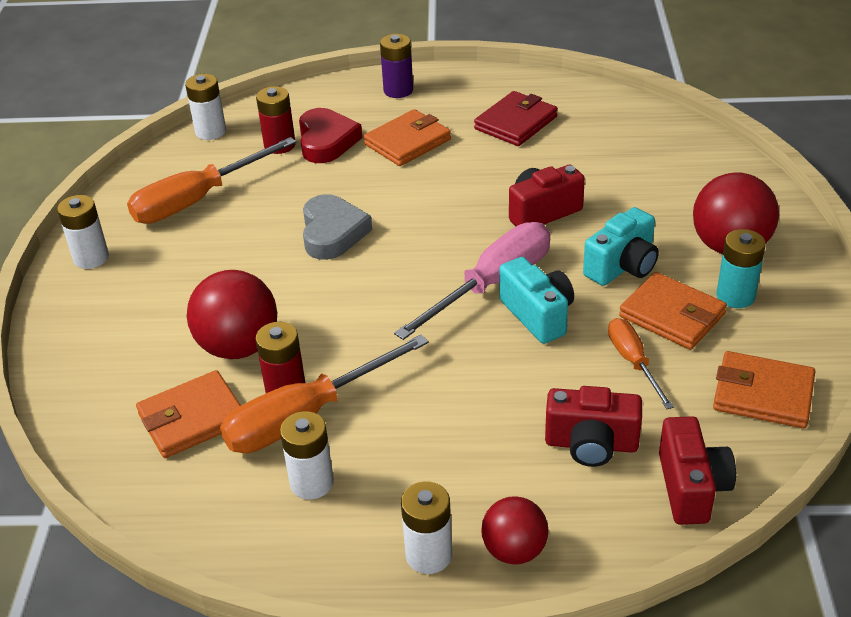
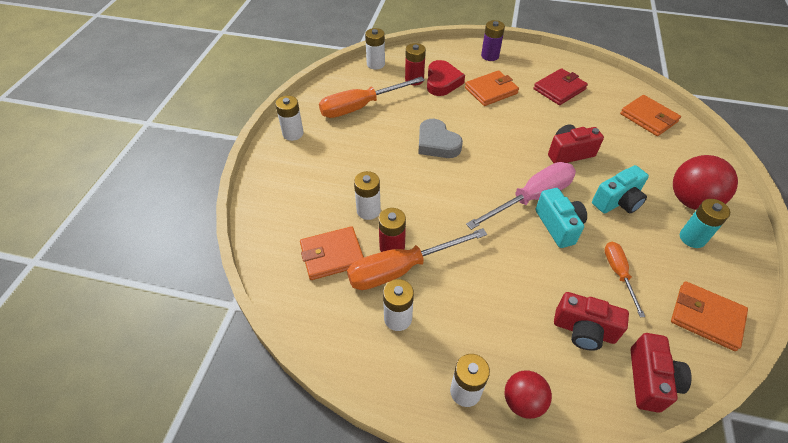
camera: 10 degrees right, 10 degrees up
(238, 346) = (368, 210): red ball -> white battery
(332, 233) = (437, 143): grey heart -> grey heart turned 135 degrees clockwise
(672, 315) = (647, 244): orange wallet -> orange wallet (648, 118)

